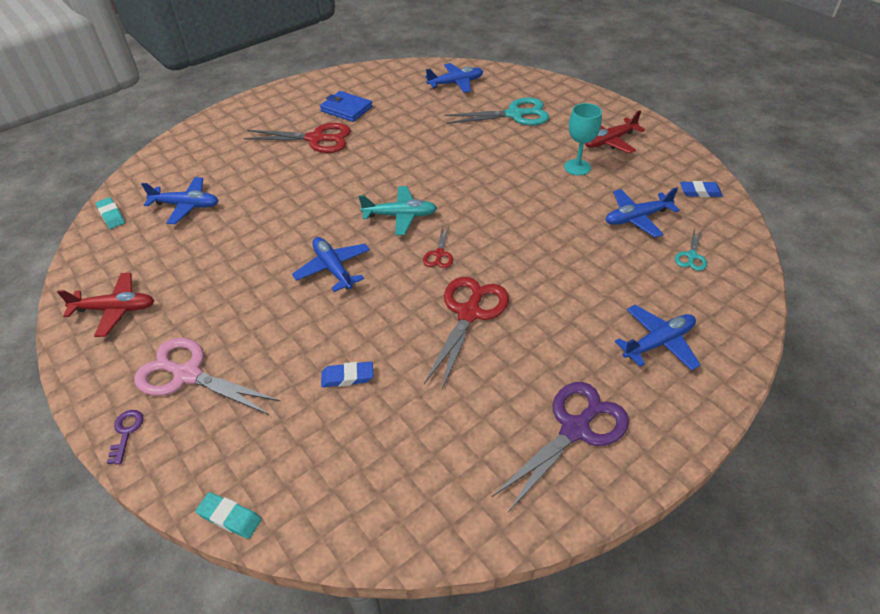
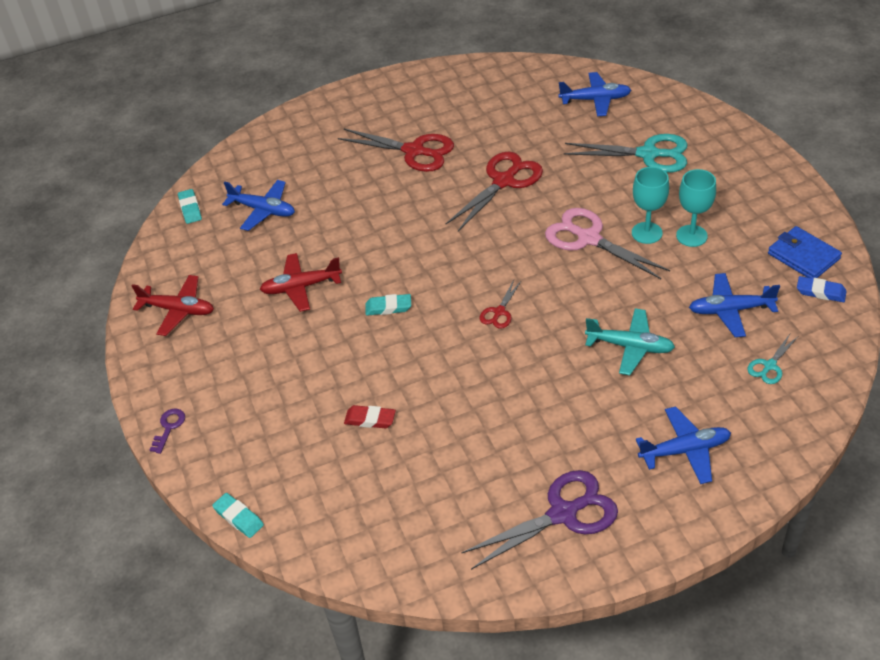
camera: 20 degrees right, 0 degrees up
(188, 375) = (229, 387): pink scissors -> pink scissors (588, 238)
(333, 268) = (388, 307): blue plane -> turquoise eraser
(346, 109) = (458, 116): blue wallet -> blue wallet (803, 256)
(347, 377) = (370, 419): blue eraser -> red eraser
(400, 216) = (474, 261): turquoise plane -> turquoise plane (630, 347)
(469, 313) = (506, 381): red scissors -> red scissors (504, 181)
(540, 171) = (646, 233): none -> turquoise goblet
(609, 141) = (745, 208): red plane -> red plane (301, 287)

